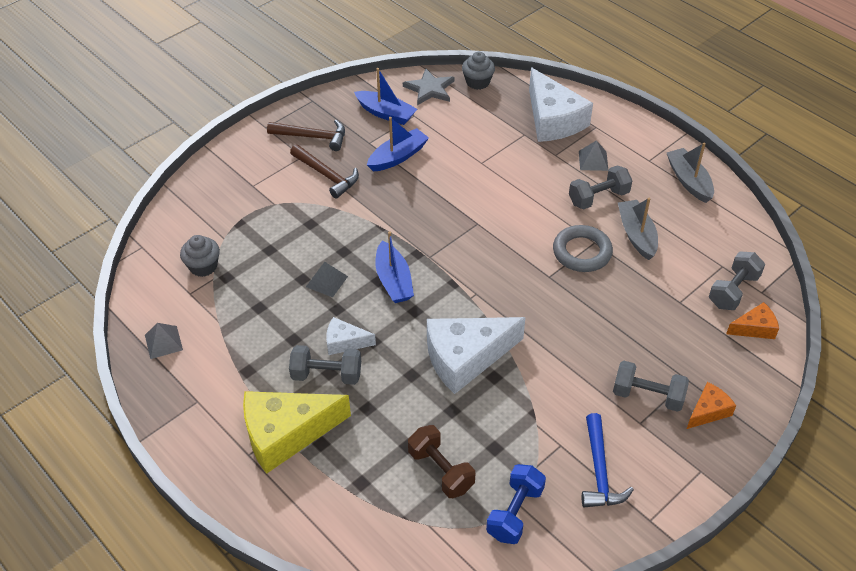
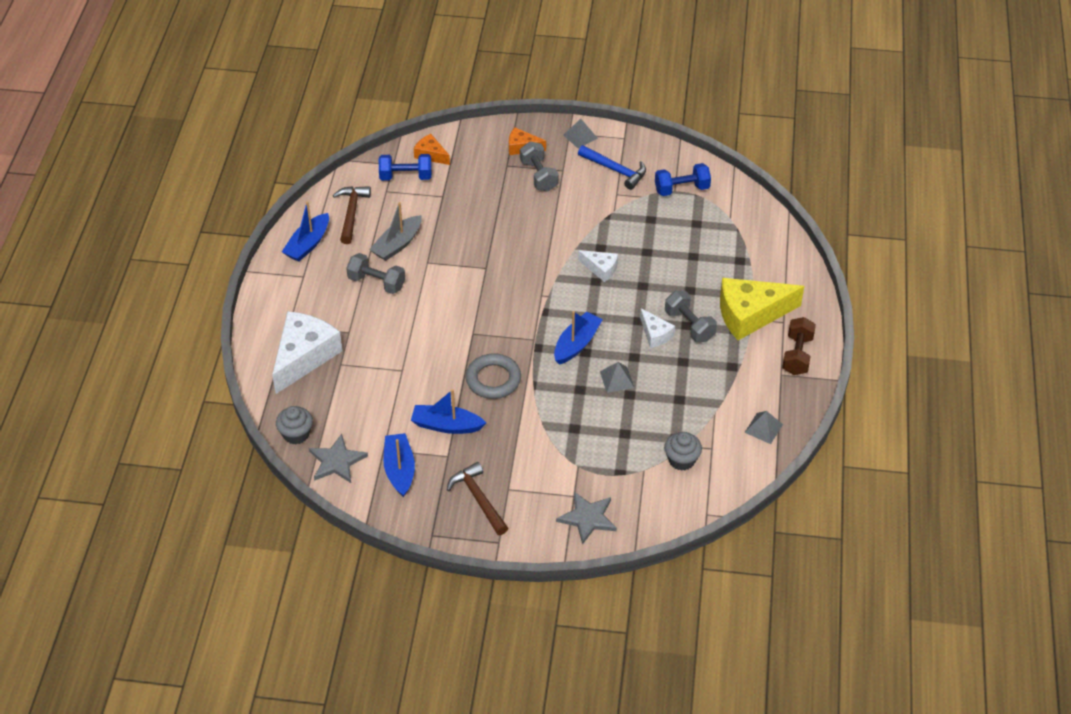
camera: 130 degrees left, 0 degrees up
(225, 181) = (588, 518): none -> grey star
(286, 434) = (750, 314): yellow cheese -> yellow cheese turned 135 degrees clockwise
(327, 175) = (513, 456): brown hammer -> brown hammer (351, 213)
(441, 470) = (692, 233): brown dumbbell -> brown dumbbell (797, 355)
(466, 358) = (601, 269): white cheese -> white cheese, size x0.50
(582, 252) = (444, 263): grey ring -> grey ring (493, 379)
(593, 160) = (334, 307): grey pyramid -> grey pyramid (580, 136)
(599, 471) = (615, 170): blue hammer -> blue hammer turned 75 degrees clockwise
(689, 181) = (308, 244): grey boat -> blue boat
(733, 291) = (406, 177): grey dumbbell -> blue dumbbell

